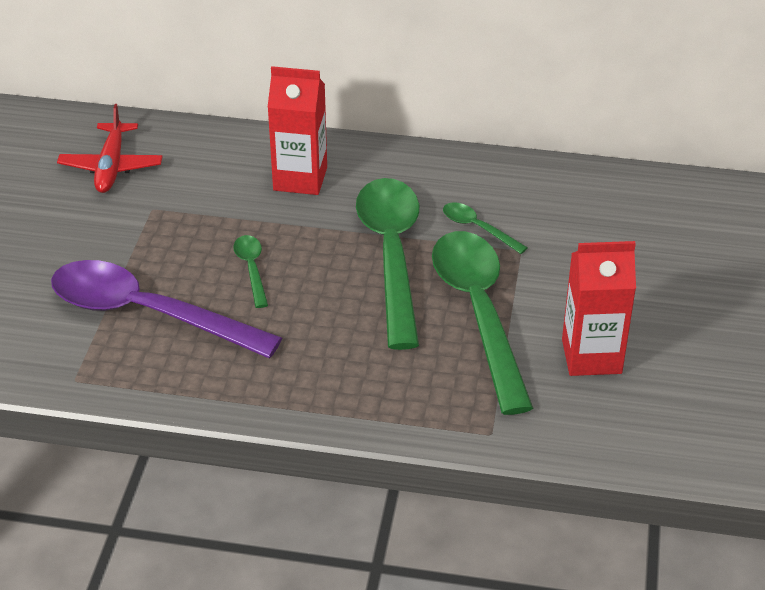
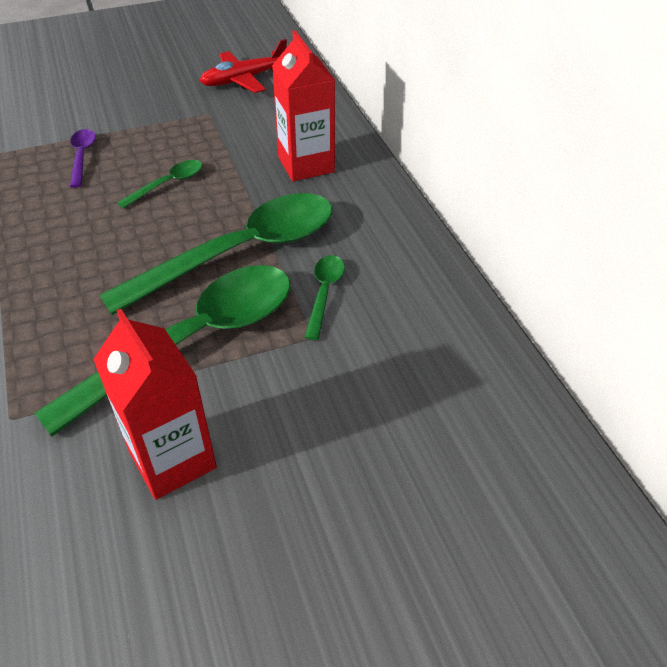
camera: 60 degrees right, 5 degrees up
(147, 313) = (82, 156): purple spoon -> purple spoon, size x0.43

